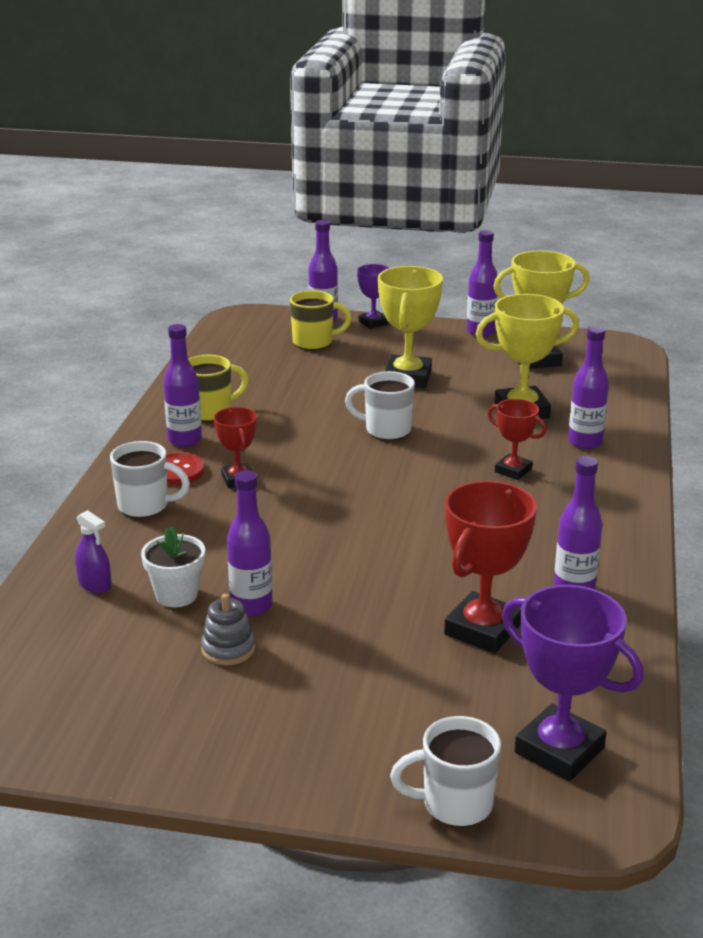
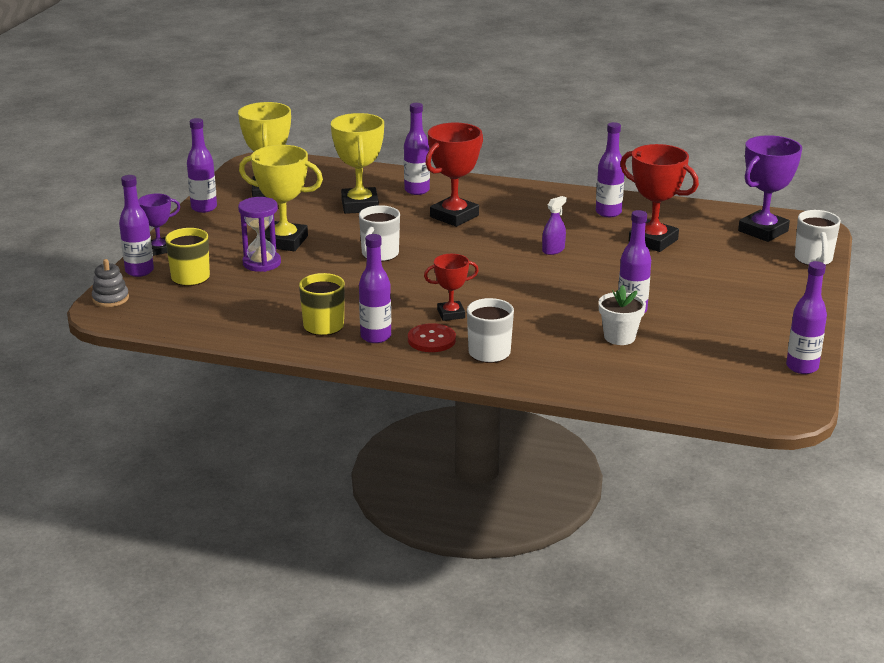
camera: 85 degrees left, 0 degrees up
(76, 754) = (802, 367): none -> purple bottle
(95, 584) = (606, 369): purple spray bottle -> purple spray bottle (553, 250)
(228, 649) = (683, 319): grey stacking toy -> grey stacking toy (110, 299)
(351, 371) = (261, 263): none -> purple hourglass
(513, 470) = (454, 216): red trophy -> red trophy, size x1.73

